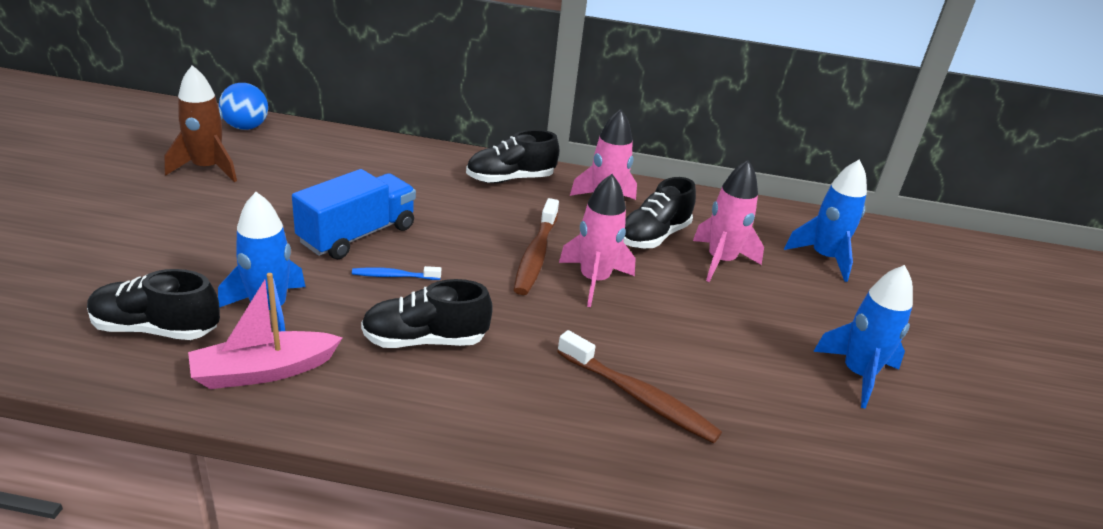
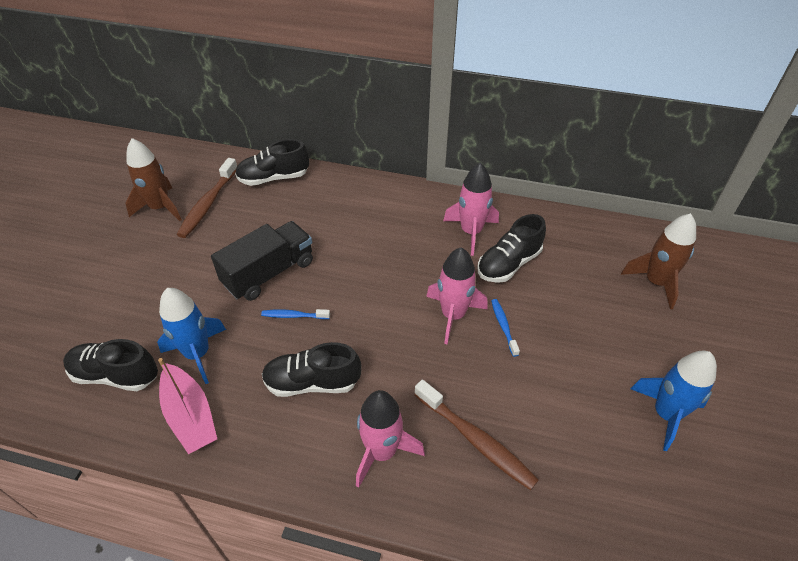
camera: 10 degrees right, 15 degrees up
(246, 127) = (191, 161): blue ball -> none
(263, 371) = (190, 416): pink boat -> pink boat turned 105 degrees counterclockwise
(357, 235) = (269, 273): blue truck -> black truck
(510, 179) = (396, 205): black shoe -> black shoe (274, 178)
(536, 255) = (408, 289): brown toothbrush -> brown toothbrush (208, 204)
(656, 292) = (503, 326): none -> blue toothbrush
(720, 261) = (563, 290): pink rocket -> pink rocket (382, 452)
(824, 258) = (655, 282): blue rocket -> brown rocket

